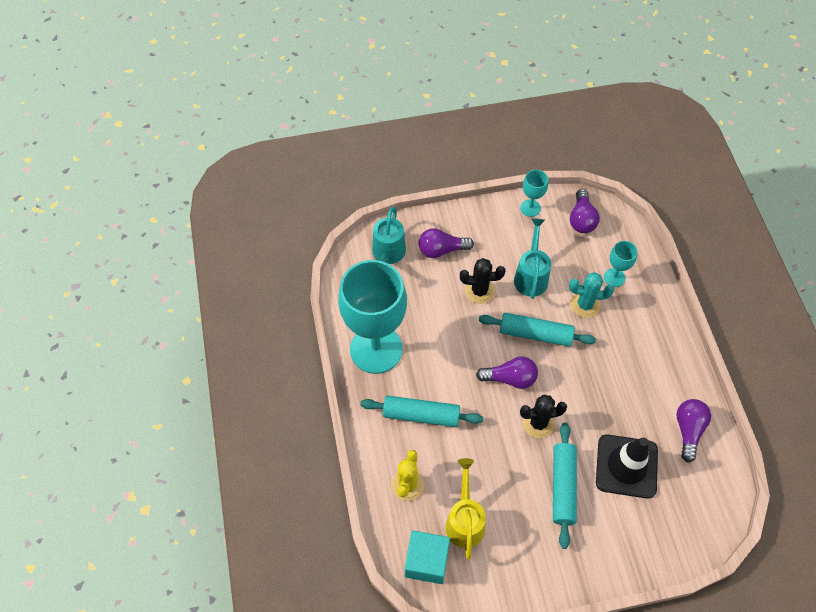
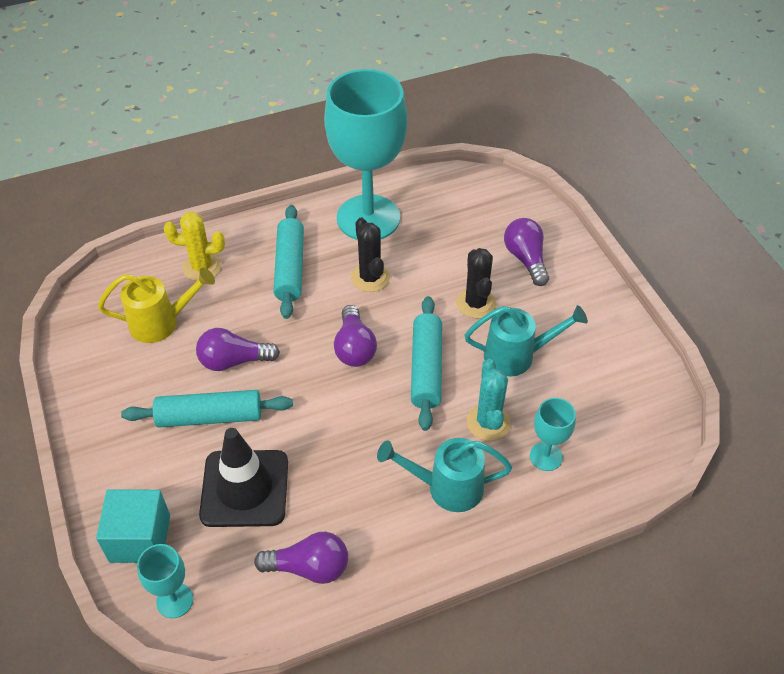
camera: 80 degrees right, 10 degrees down
(387, 254) = (501, 210): turquoise watering can -> turquoise watering can (446, 487)
(426, 561) = (112, 295): turquoise cube -> turquoise cube (140, 538)
(530, 208) = (630, 345): turquoise goblet -> turquoise goblet (175, 600)
(538, 423) = (295, 383): black cactus -> black cactus (370, 278)
(581, 219) = (636, 408): purple light bulb -> purple light bulb (234, 361)

